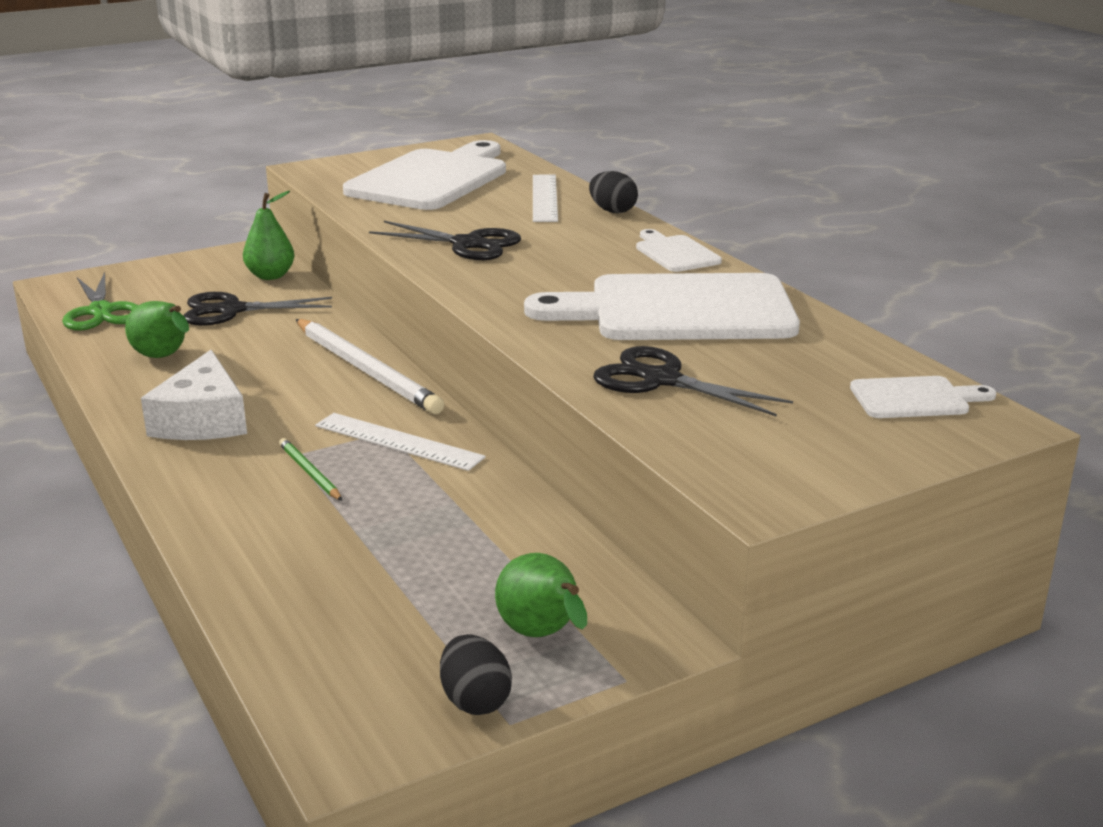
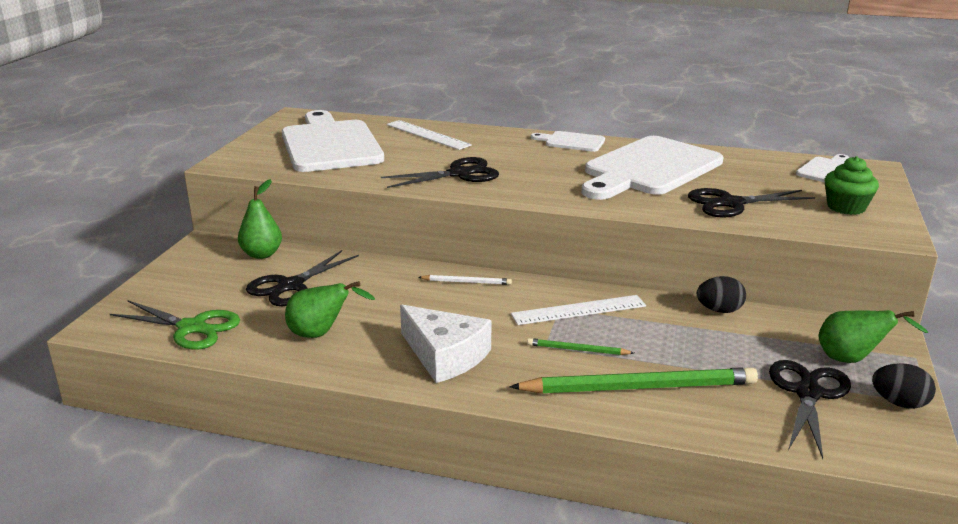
camera: 45 degrees left, 0 degrees up
(278, 530) = (639, 387): none -> green pencil
(366, 370) = (466, 282): white pencil -> white pencil, size x0.46
(408, 631) = (808, 393): none -> black scissors
(612, 211) = (483, 130): black egg -> black egg (719, 310)
(798, 444) = (846, 207): none -> green cupcake

